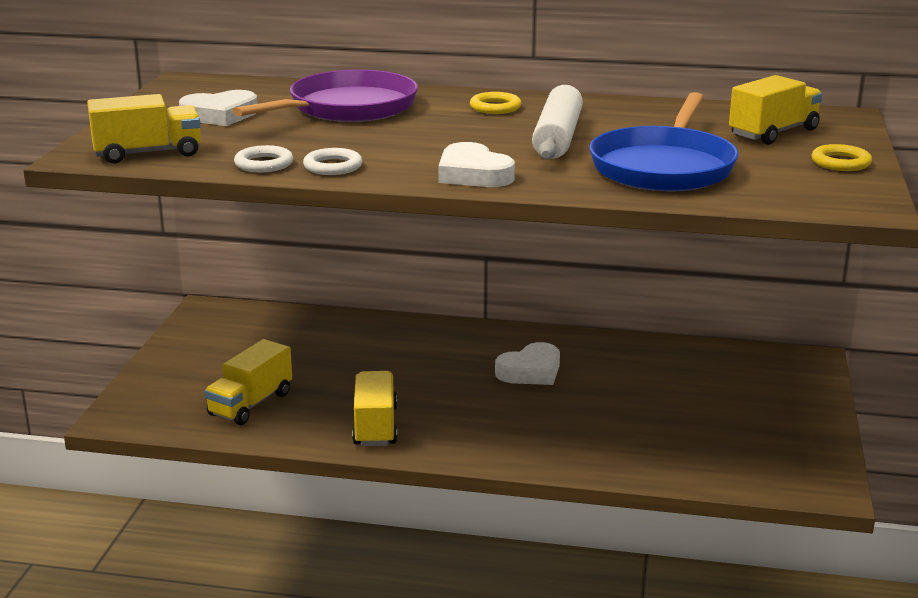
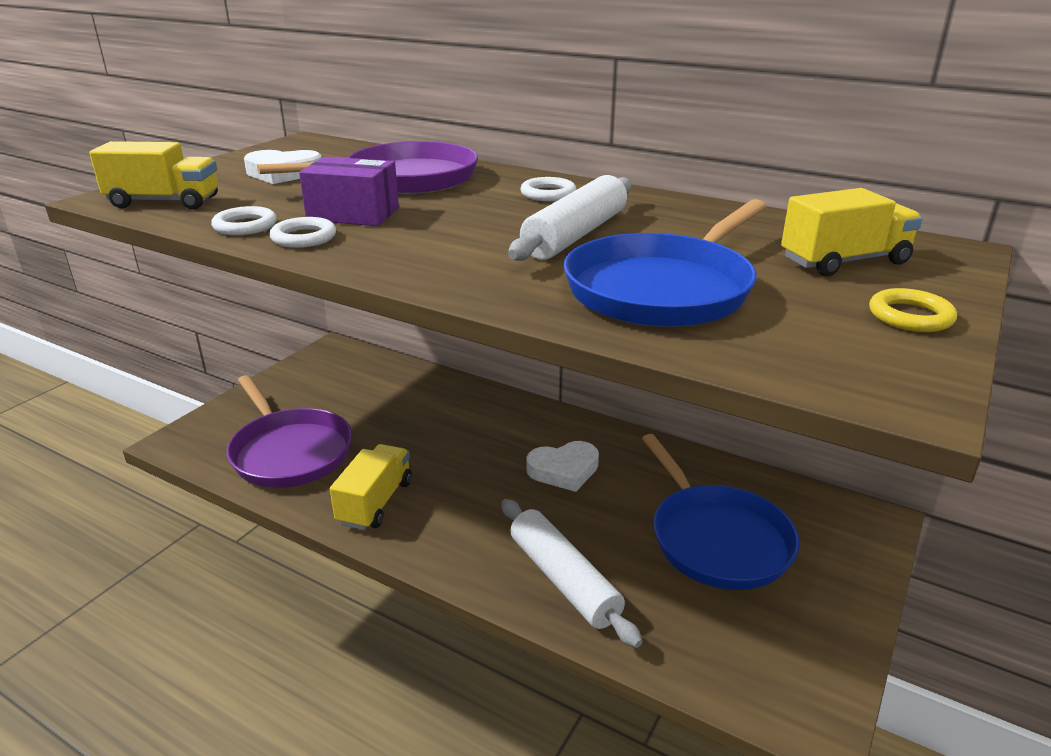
camera: 20 degrees right, 5 degrees up
(251, 404) = (290, 452): yellow truck -> purple pan
(347, 143) = (353, 214): none -> purple box
(473, 174) = (432, 266): white heart -> none
(495, 107) = (548, 194): yellow ring -> white ring
(587, 446) = (563, 580): none -> white rolling pin
(694, 395) = (717, 539): none -> blue pan

